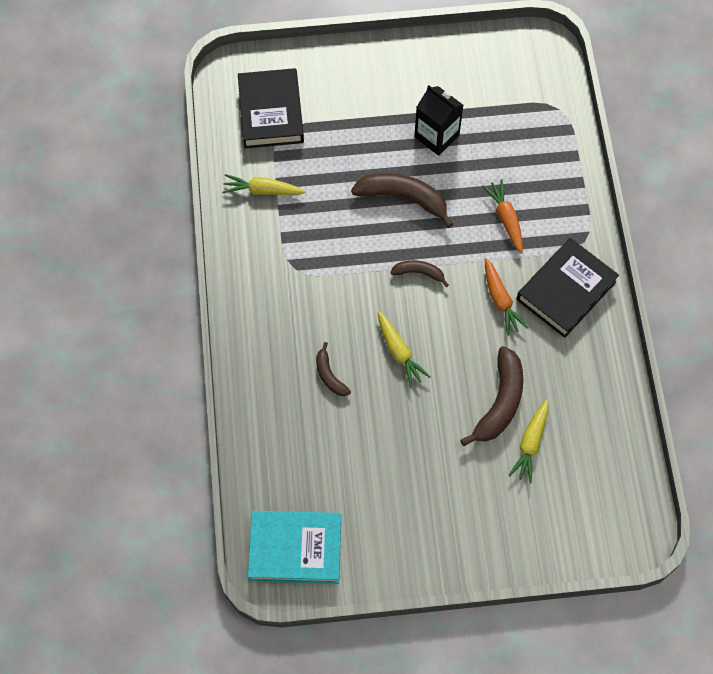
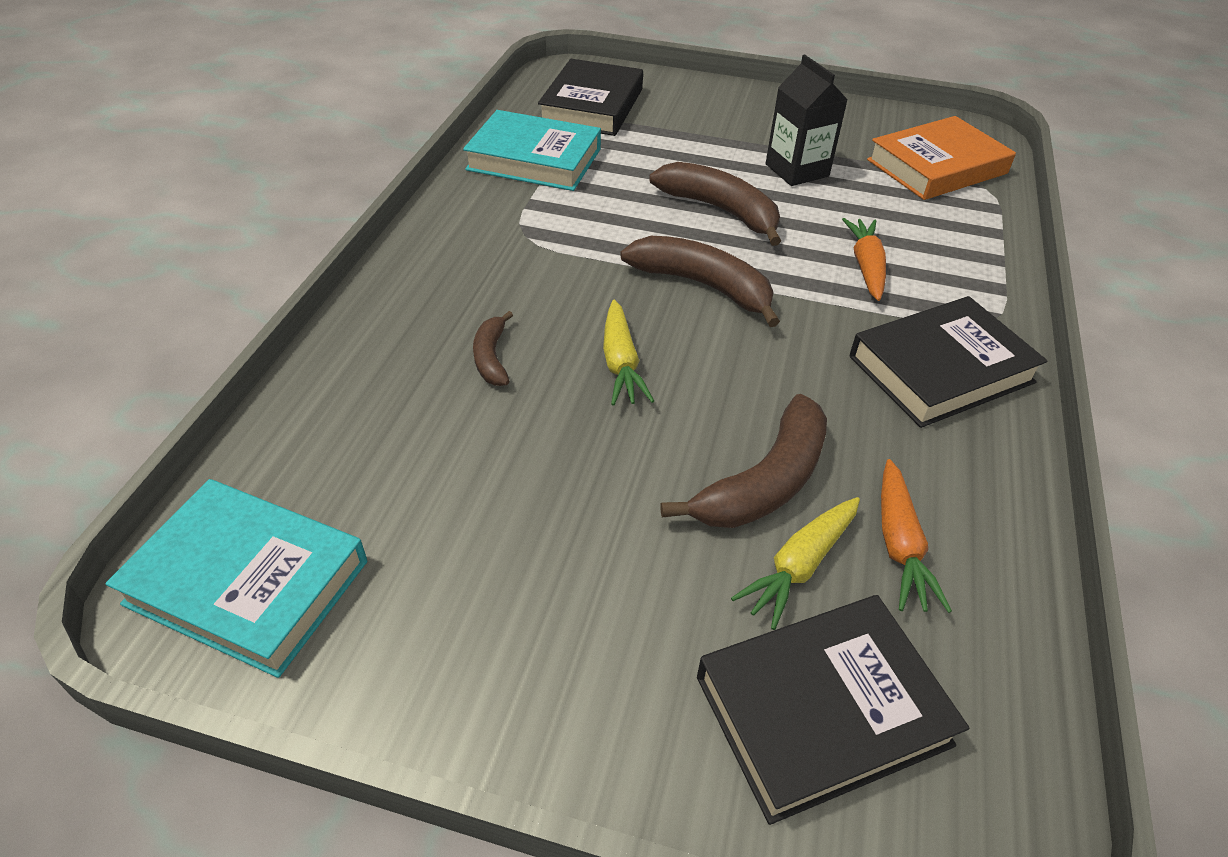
camera: 20 degrees right, 20 degrees down
(262, 190) = (534, 159): yellow carrot -> turquoise book
(419, 273) = (703, 285): brown banana -> brown banana, size x1.84
(500, 301) = (821, 350): orange carrot -> orange carrot (899, 545)
(524, 97) = (937, 167): none -> orange book
(560, 509) = (822, 710): none -> black book

